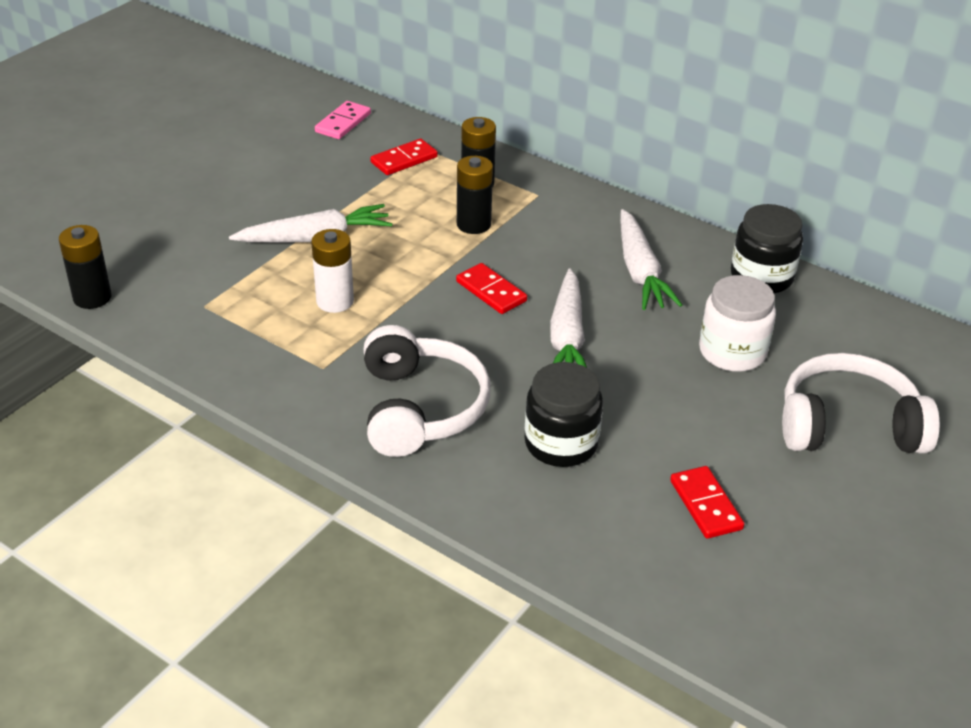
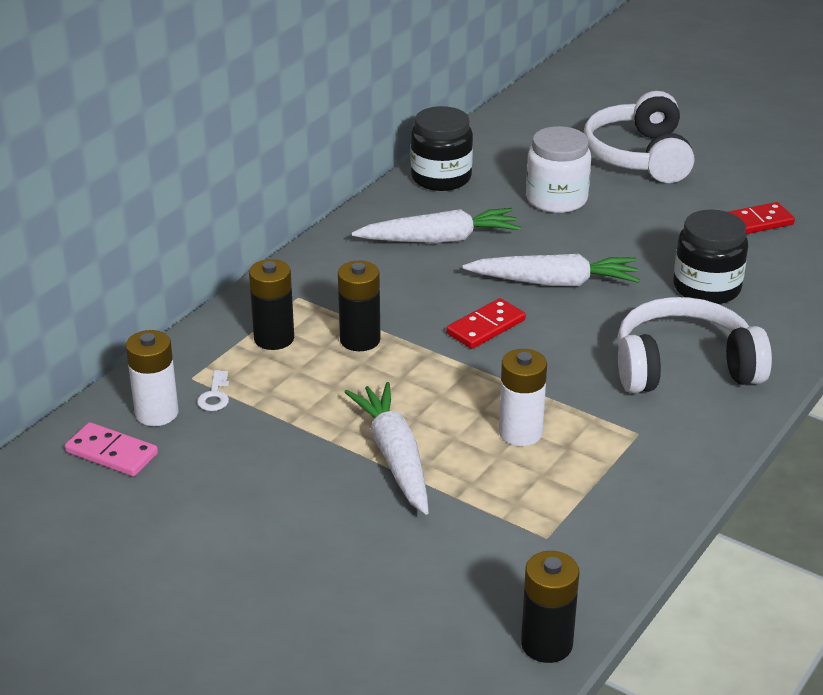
camera: 90 degrees left, 5 degrees down
(386, 137) = (157, 413): none -> white battery
(404, 160) = (215, 395): red domino -> white key

